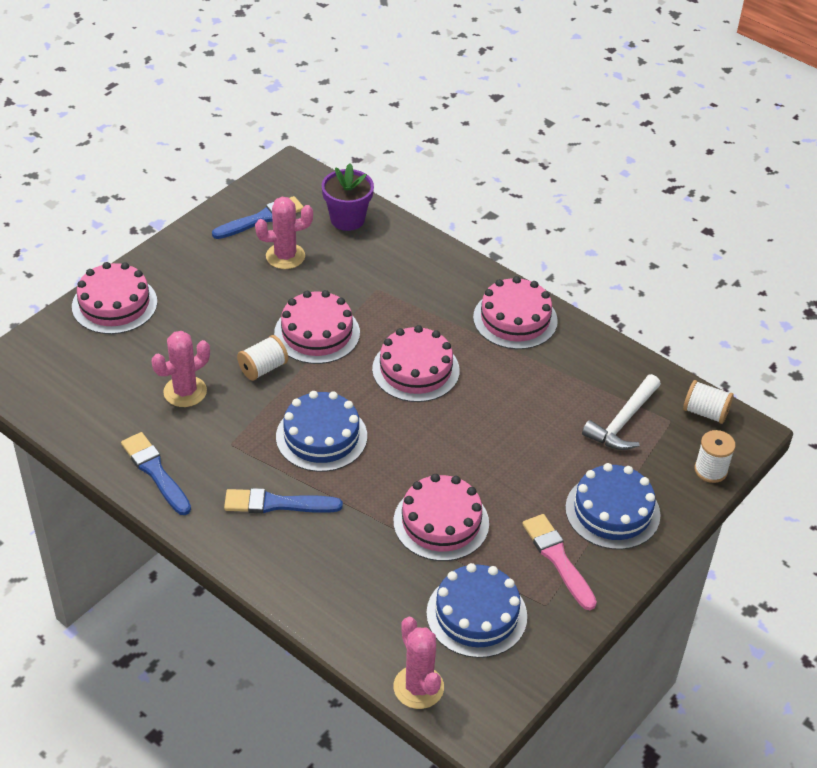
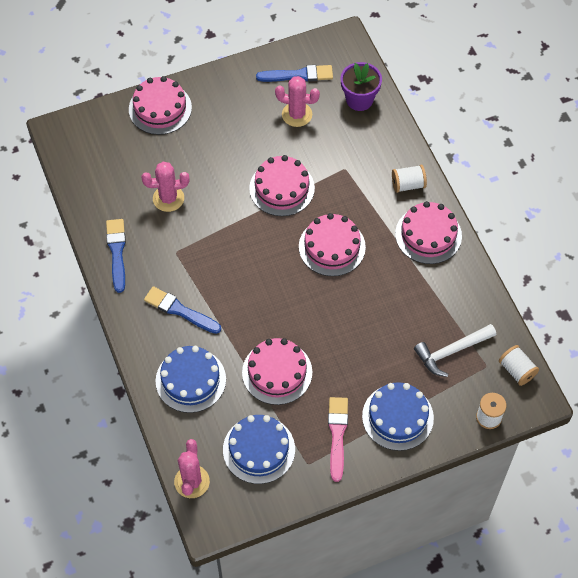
camera: 30 degrees right, 15 degrees up
(263, 368) = (229, 202): white spool -> white spool (408, 185)
(321, 436) = (237, 272): blue cake -> blue cake (190, 380)

